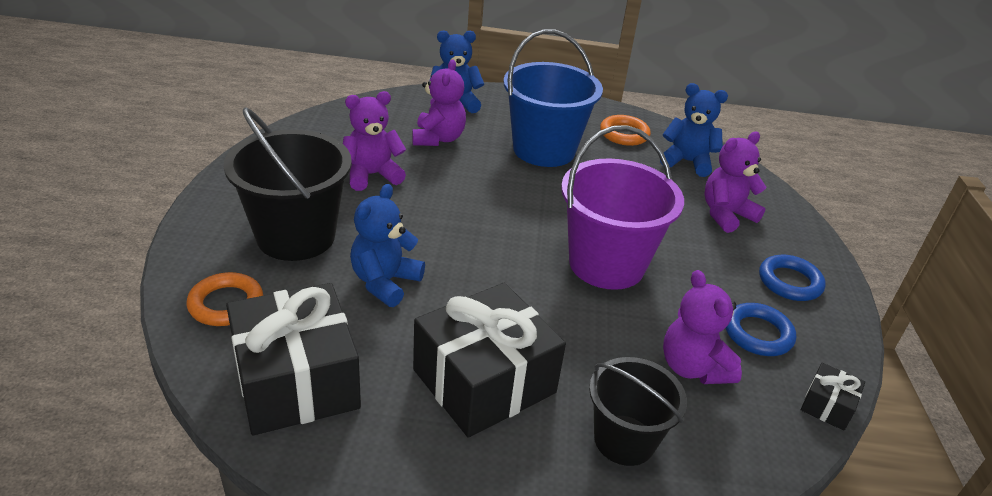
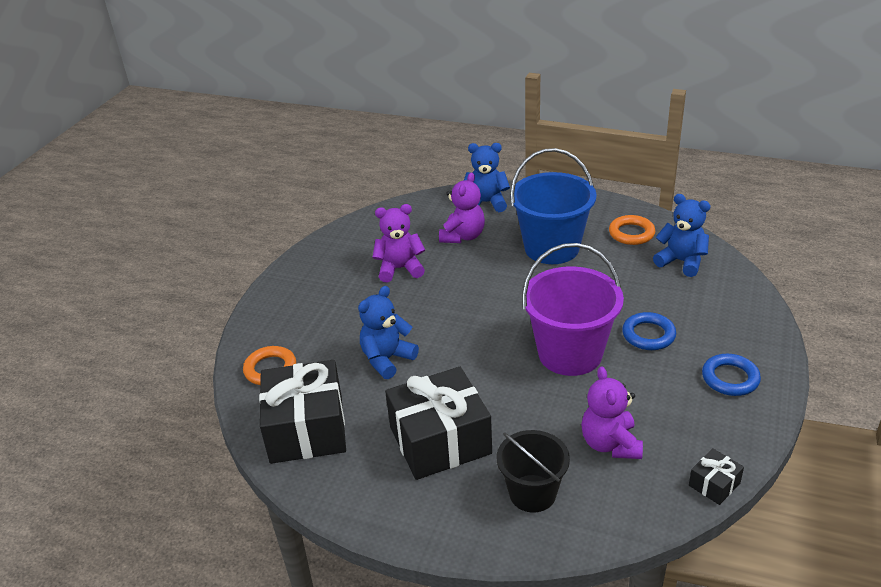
camera: 20 degrees right, 0 degrees up
(296, 236) = (330, 319): black bucket -> none
(726, 215) = (697, 314): purple teddy bear -> none
(758, 334) = (679, 421): blue ring -> blue ring (648, 335)

